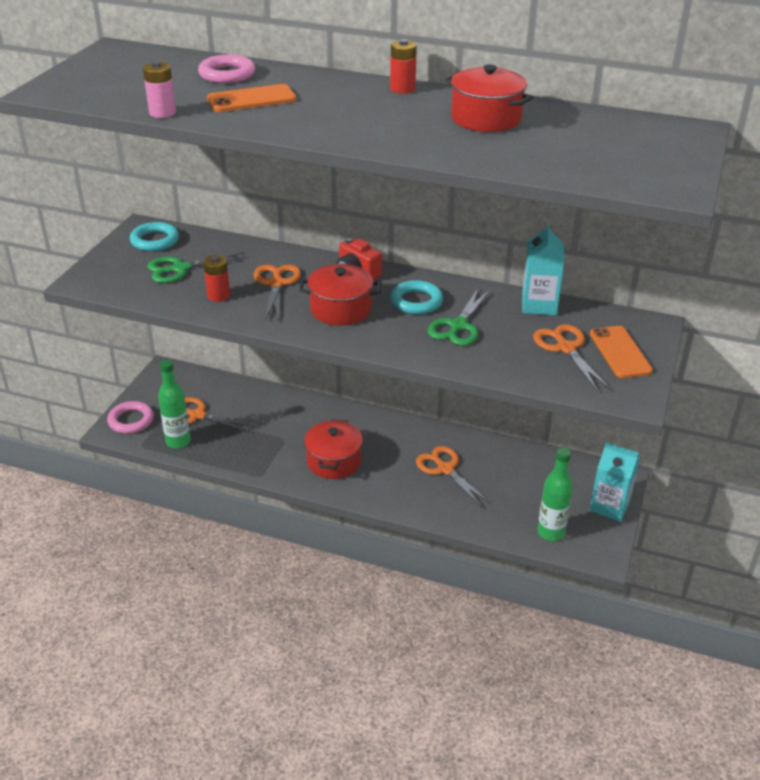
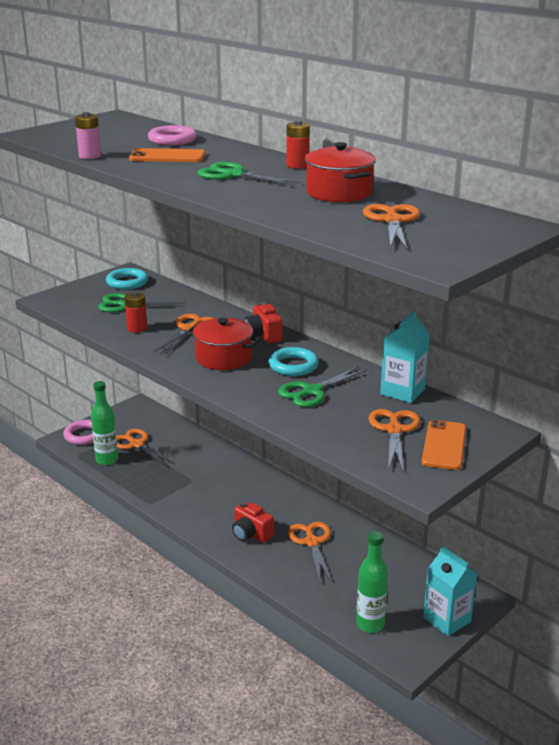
camera: 25 degrees right, 10 degrees down
(334, 461) = (219, 509): red pot -> none
(354, 113) = (233, 175): none -> green scissors
(383, 478) = (251, 534): none -> red camera
(576, 145) = (392, 221): none -> orange scissors

